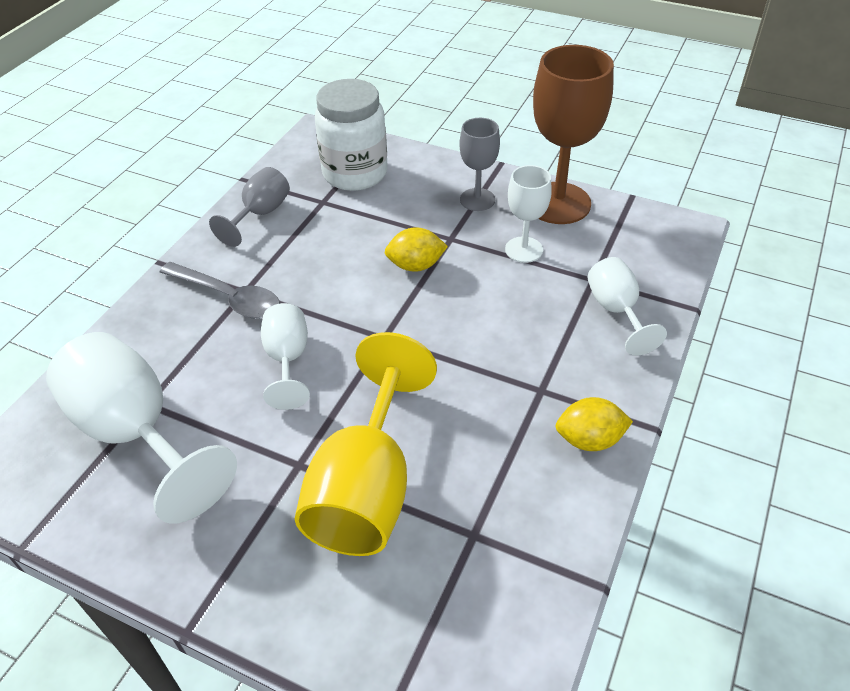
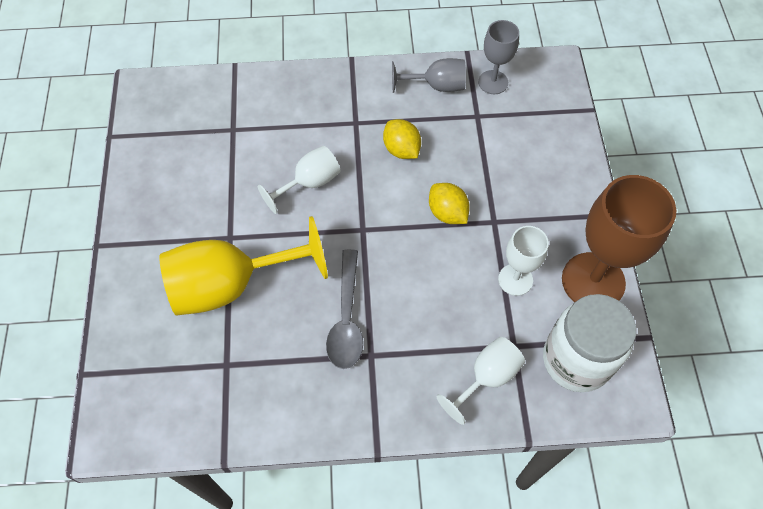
camera: 60 degrees right, 15 degrees up
(137, 433) = (208, 139): white goblet -> none
(229, 297) = (343, 117): grey spoon -> grey spoon (346, 318)
(355, 173) = (525, 118): white jar -> white jar (576, 360)
(477, 200) = (554, 218): grey goblet -> grey goblet (493, 82)
(589, 440) = (341, 407): yellow lemon -> yellow lemon (401, 149)

